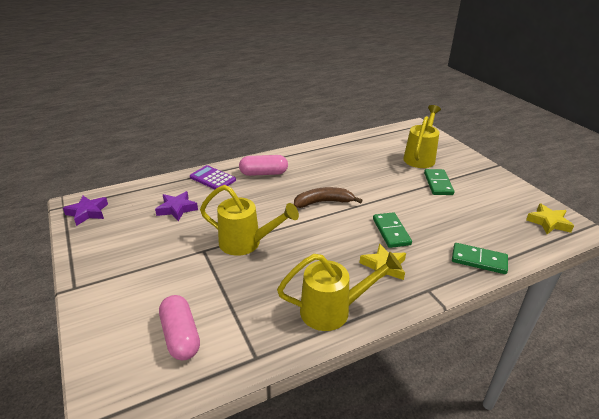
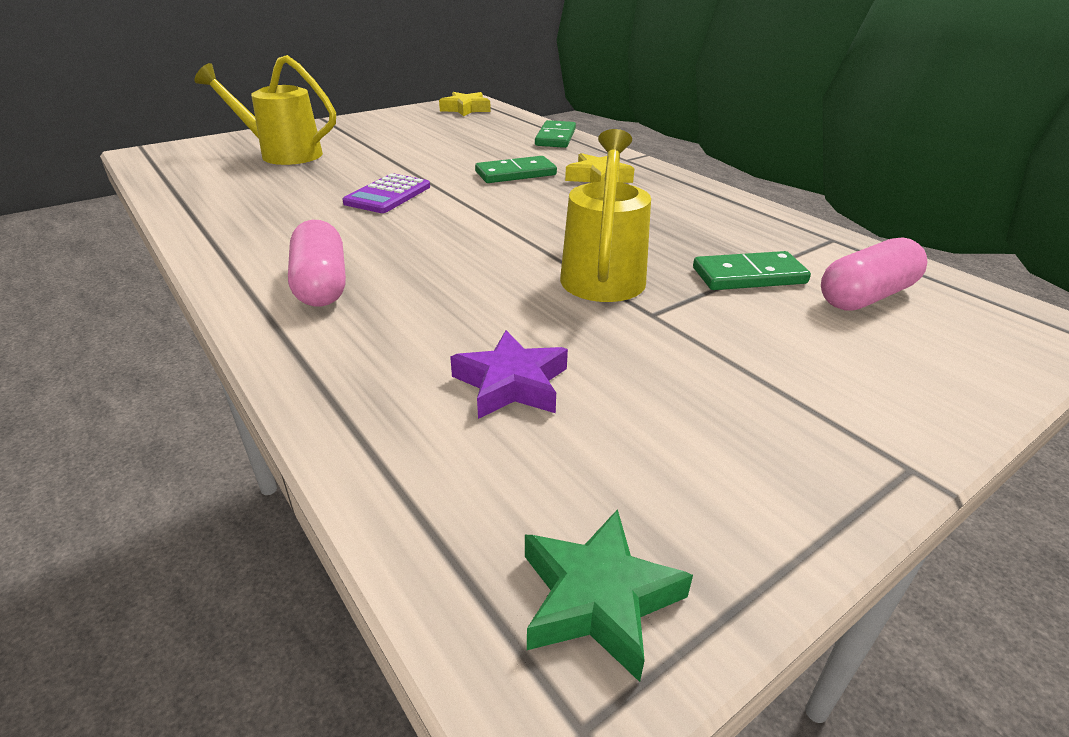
camera: 100 degrees left, 0 degrees up
(87, 213) = (598, 599): purple star -> green star
(212, 179) = (343, 354): purple calculator -> purple calculator (388, 195)
(323, 202) = (443, 218): brown banana -> none
(333, 310) = (706, 202): yellow watering can -> none
(438, 184) = (375, 147): green domino -> green domino (749, 276)

